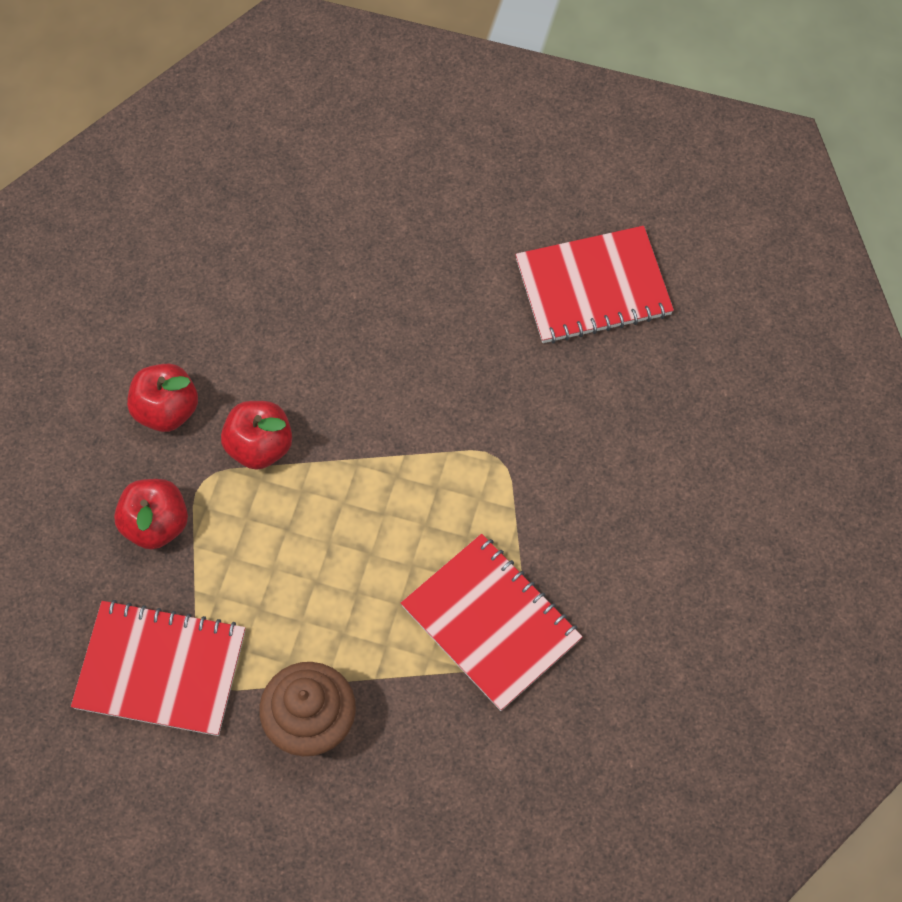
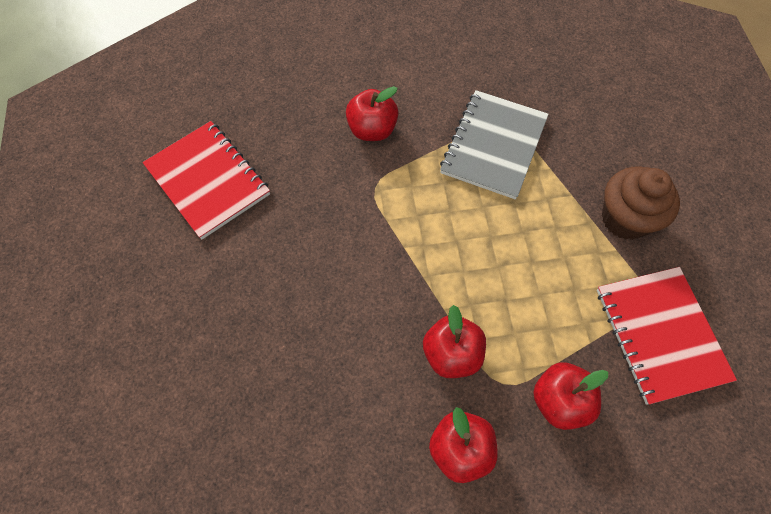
camera: 115 degrees left, 0 degrees up
(491, 623) = (494, 146): red notebook -> grey notebook
(584, 489) = (372, 130): none -> red apple

